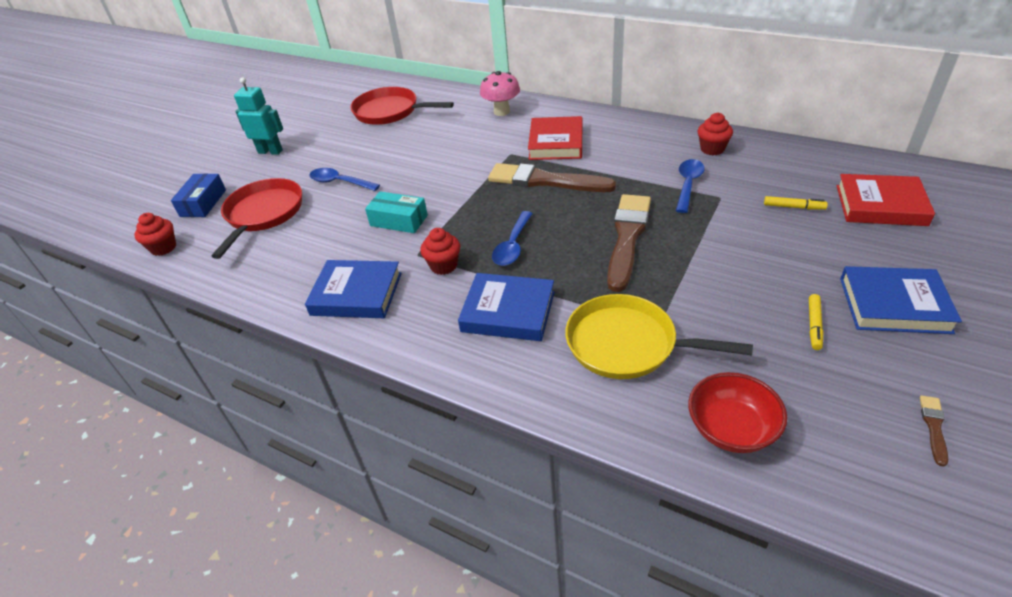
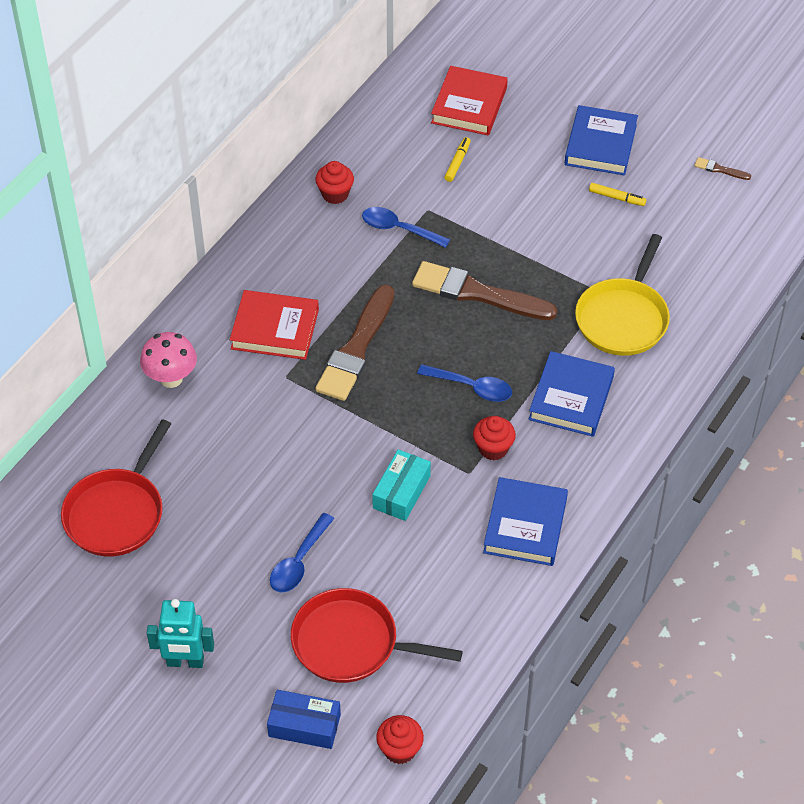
camera: 90 degrees left, 10 degrees up
(270, 151) = (185, 662): turquoise robot -> turquoise robot turned 105 degrees counterclockwise
(731, 429) = (715, 273): red bowl -> none

